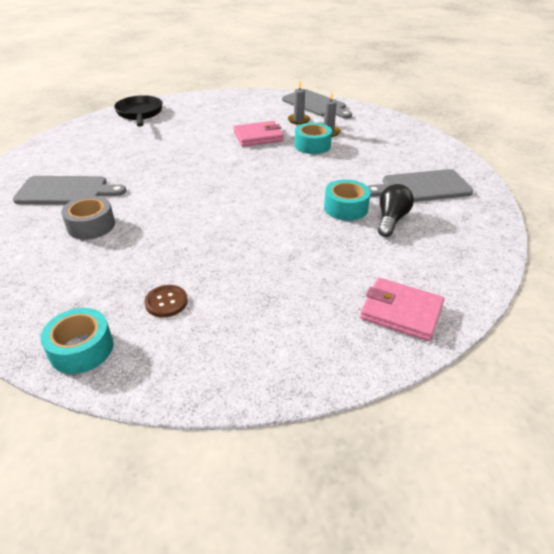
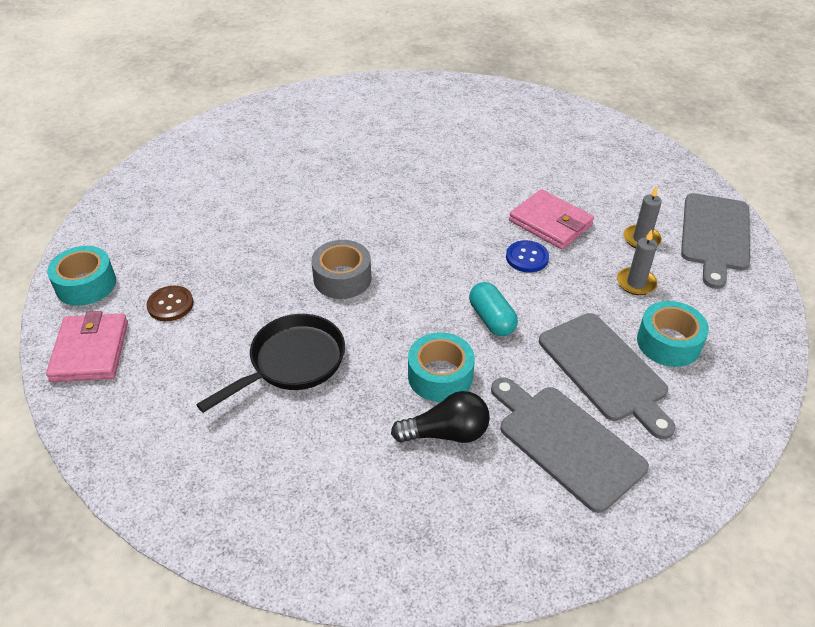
camera: 60 degrees right, 5 degrees up
(66, 191) = (302, 147): grey cutting board -> grey cutting board (605, 370)
(91, 225) = (256, 195): grey tape -> grey tape (342, 278)
(140, 113) = (507, 105): black pan -> black pan (292, 363)
(278, 152) = (527, 258): none -> blue button
(312, 145) = (578, 282): turquoise tape -> turquoise tape (668, 343)
(315, 178) = (491, 319): none -> turquoise capsule
(401, 312) = (252, 503): pink wallet -> pink wallet (90, 351)

